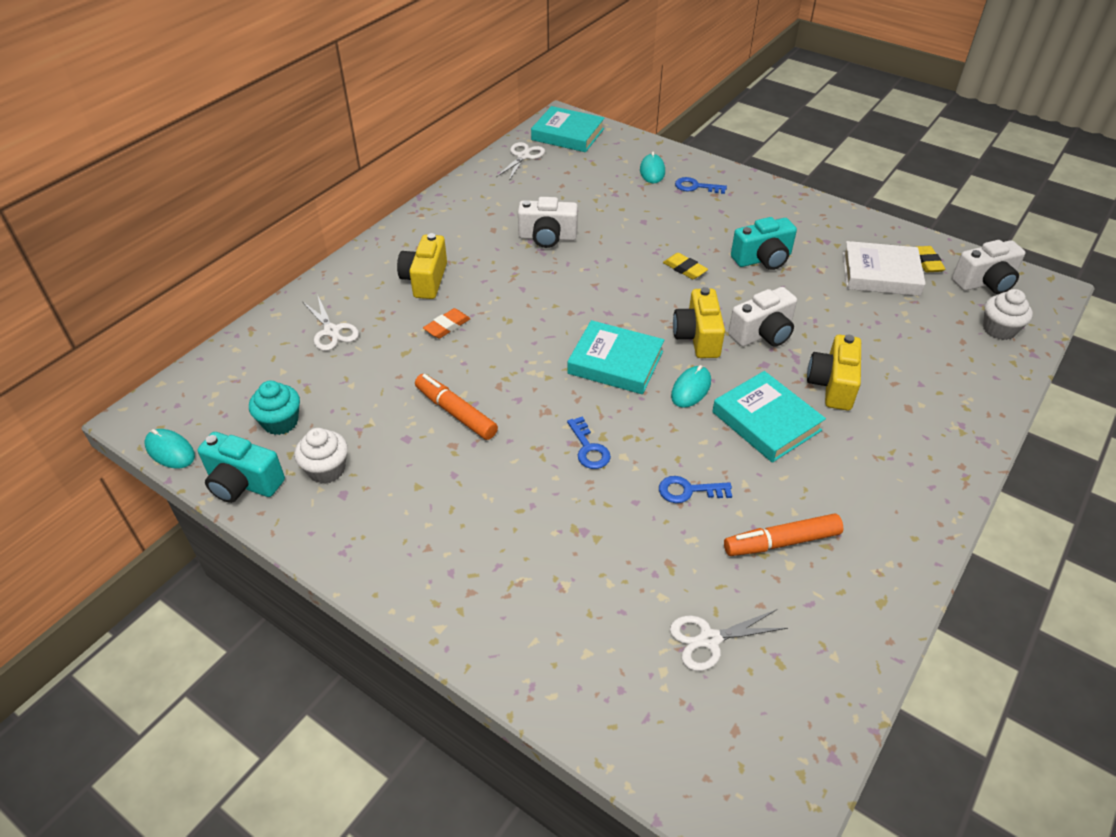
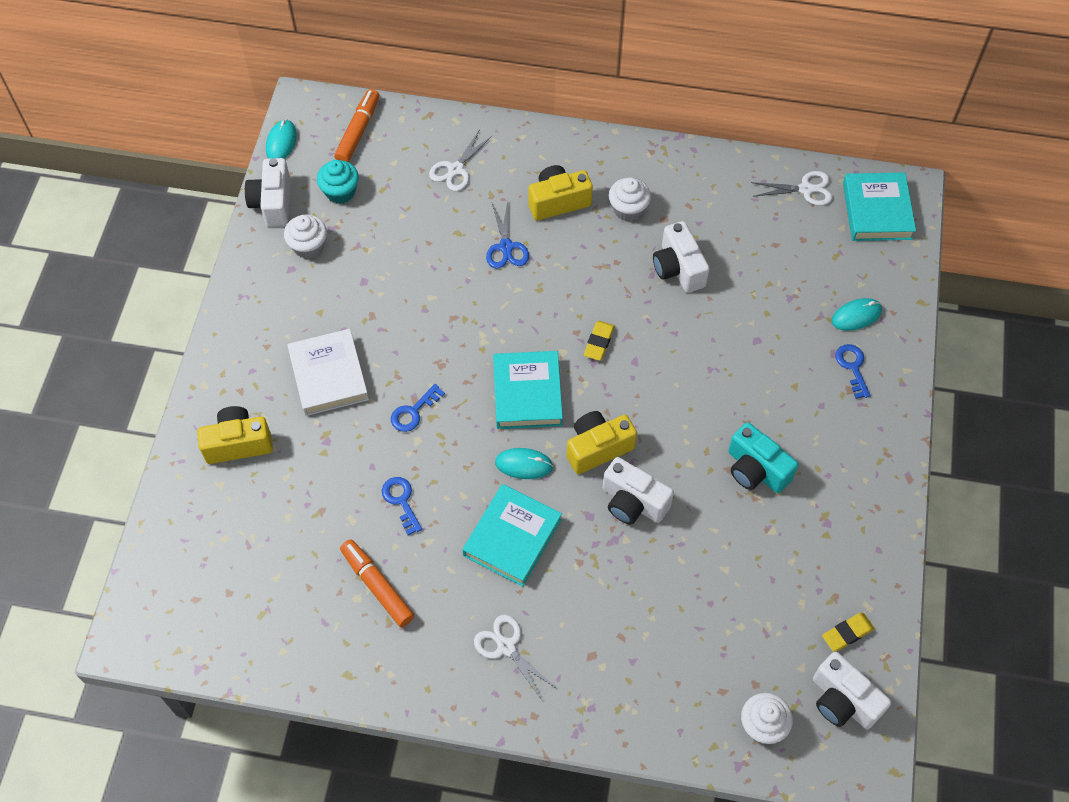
camera: 65 degrees right, 15 degrees up
(243, 483) = (273, 203): turquoise camera -> white camera
(447, 326) = (506, 247): orange eraser -> blue scissors
(456, 412) = (407, 301): orange marker -> orange marker (358, 131)
(467, 244) = (628, 209): none -> white cupcake
(684, 269) = (697, 404): yellow eraser -> yellow eraser (599, 342)
(709, 639) = (263, 560): white scissors -> white scissors (506, 647)
(832, 385) = (589, 582): yellow camera -> yellow camera (238, 443)
(880, 274) = (796, 590): white book -> white book (328, 376)

